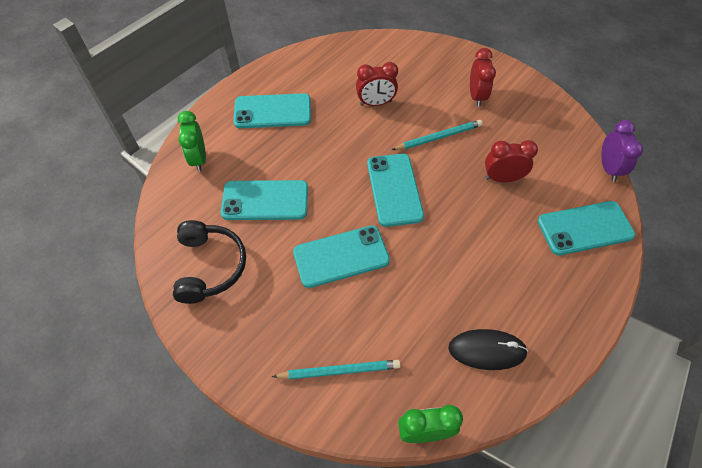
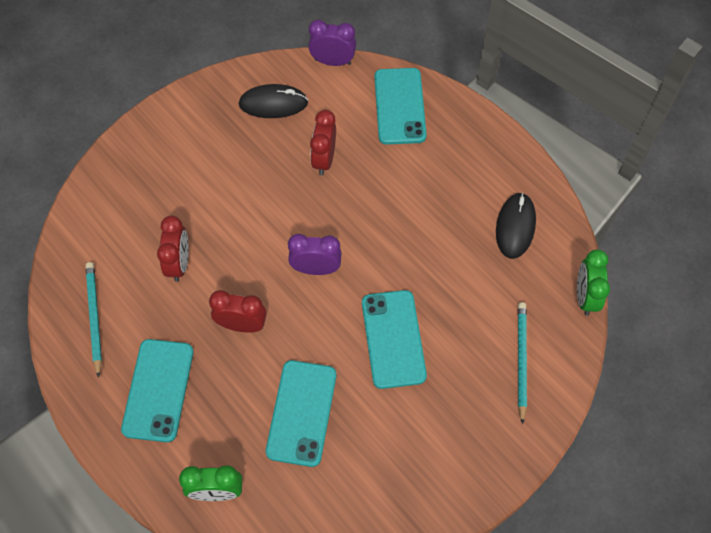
camera: 80 degrees left, 5 degrees up
(210, 266) = (382, 483): black headphones -> none
(394, 189) = (316, 269): turquoise phone -> purple clock
(438, 137) = (251, 207): turquoise pencil -> turquoise pencil (94, 317)
(476, 96) = (199, 152): red clock -> red clock (242, 325)
(543, 134) = (273, 104): none -> black mouse

